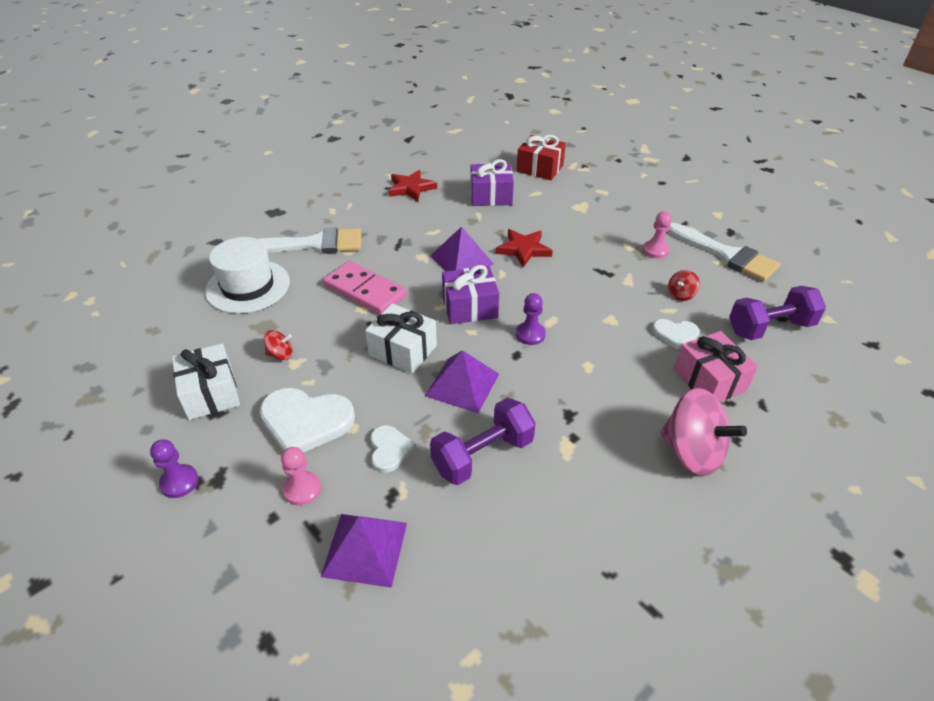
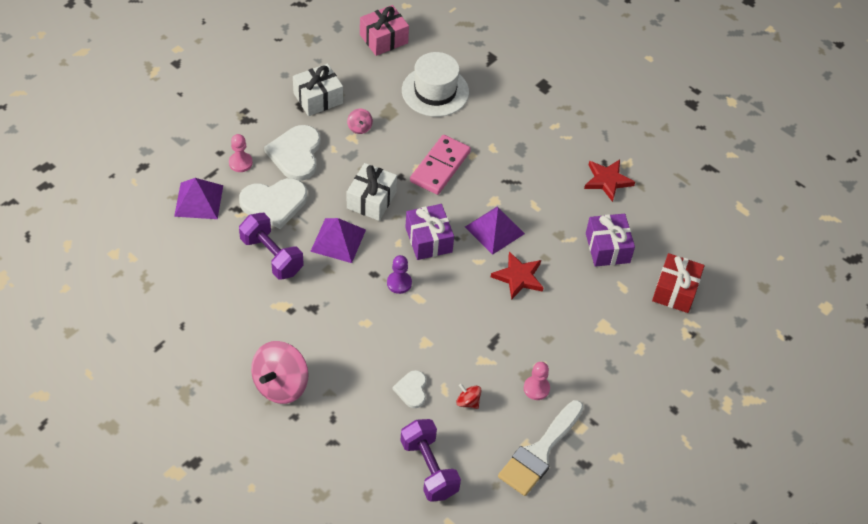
camera: 80 degrees right, 10 degrees up
(179, 482) = (244, 102): purple pawn -> none
(280, 354) = (359, 127): red spinning top -> pink spinning top
(314, 244) = (499, 122): white brush -> none
(389, 449) = (274, 203): white heart -> white heart, size x1.83
(709, 380) = (357, 408): pink gift -> pink gift (383, 39)

